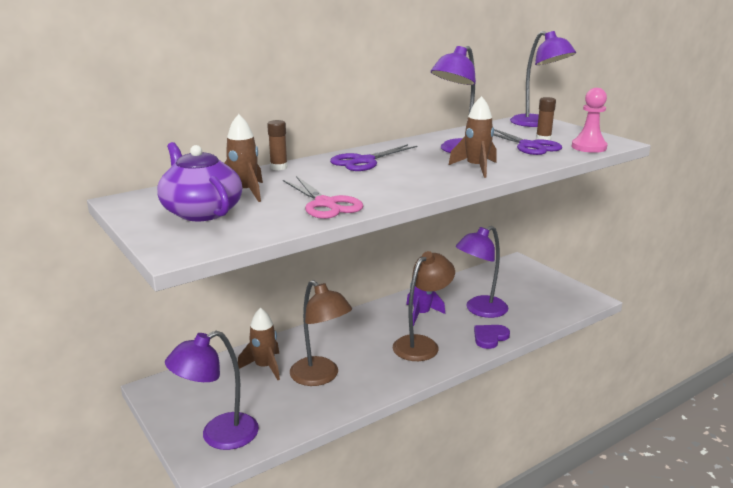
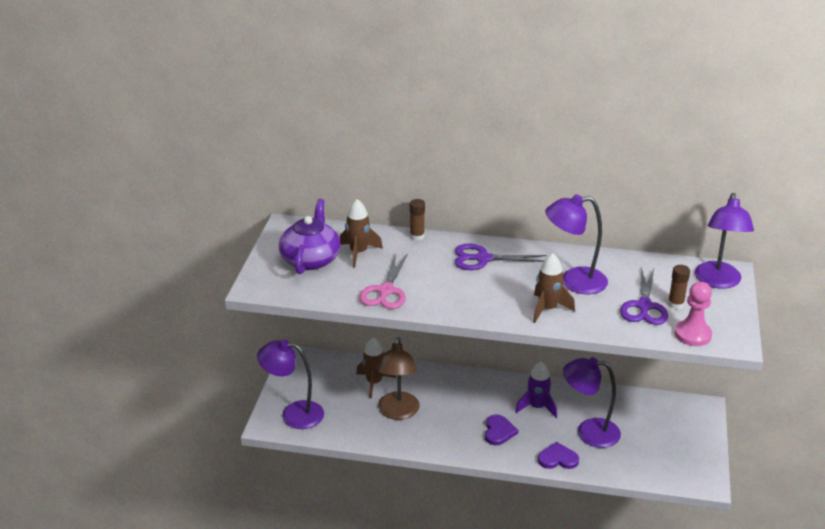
camera: 45 degrees right, 10 degrees up
(421, 344) = (499, 431): brown lamp -> purple heart

